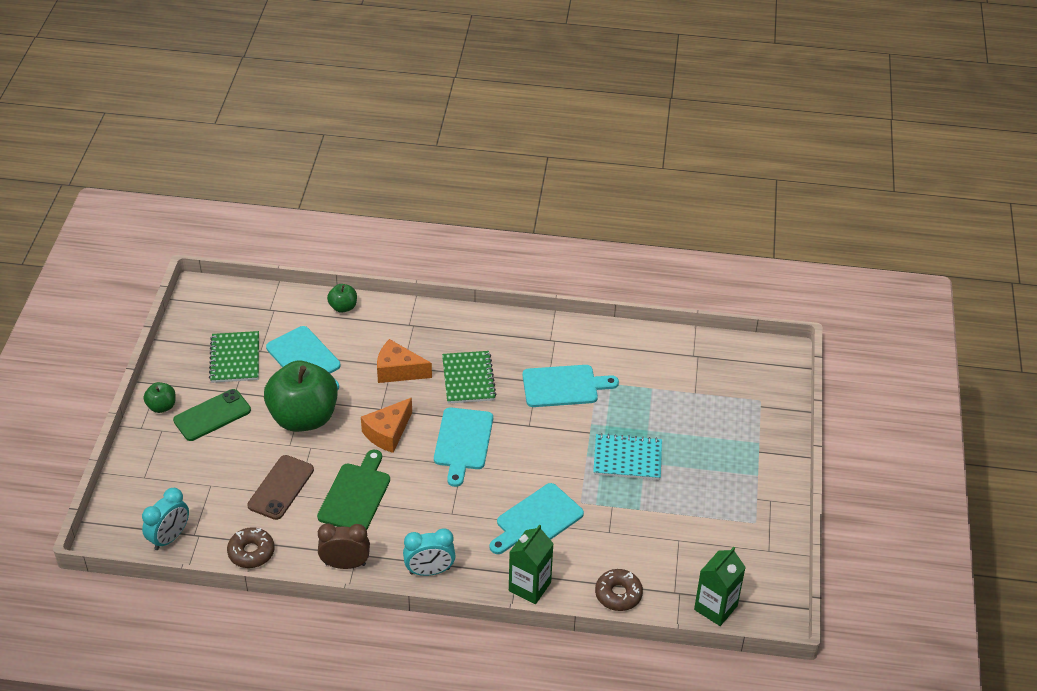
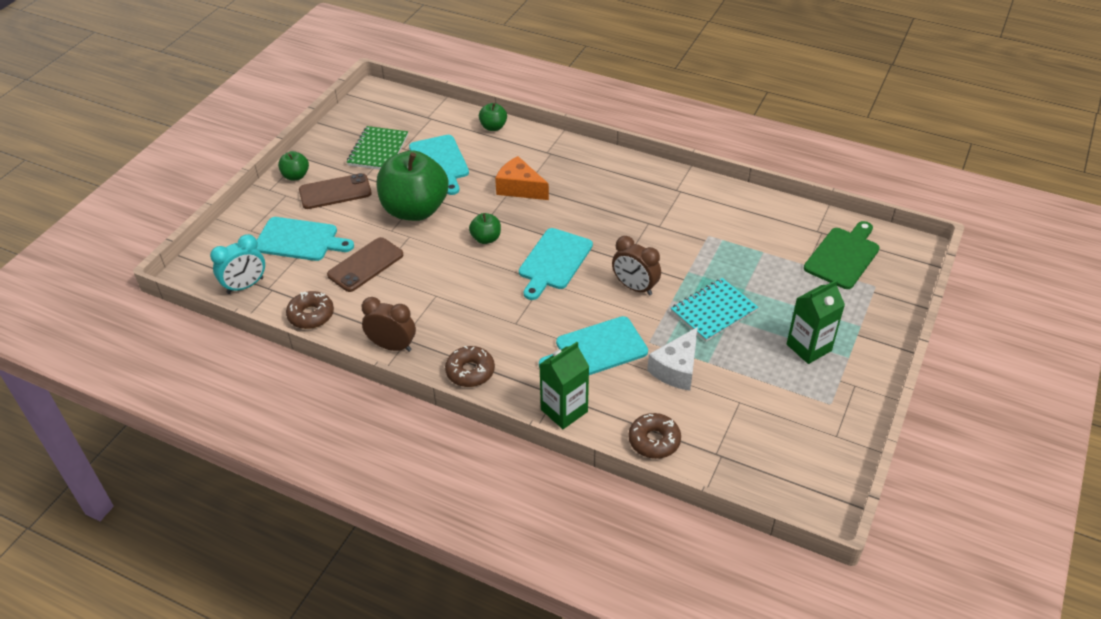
camera: 20 degrees right, 0 degrees up
(212, 415) = (335, 192): green phone -> brown phone
(356, 495) = (431, 286): green cutting board -> green cutting board (843, 256)
(388, 433) = (486, 239): orange cheese -> green apple
(429, 571) = (470, 371): turquoise clock -> brown donut
(468, 379) = (583, 208): green notebook -> none
(548, 451) = (635, 287): none -> brown clock
(564, 386) = (673, 232): turquoise cutting board -> turquoise cutting board (300, 240)
(614, 522) = (676, 369): none -> white cheese
(627, 458) = (713, 311): turquoise notebook -> turquoise notebook turned 60 degrees counterclockwise
(715, 608) = (756, 481): green carton -> green carton (809, 347)

